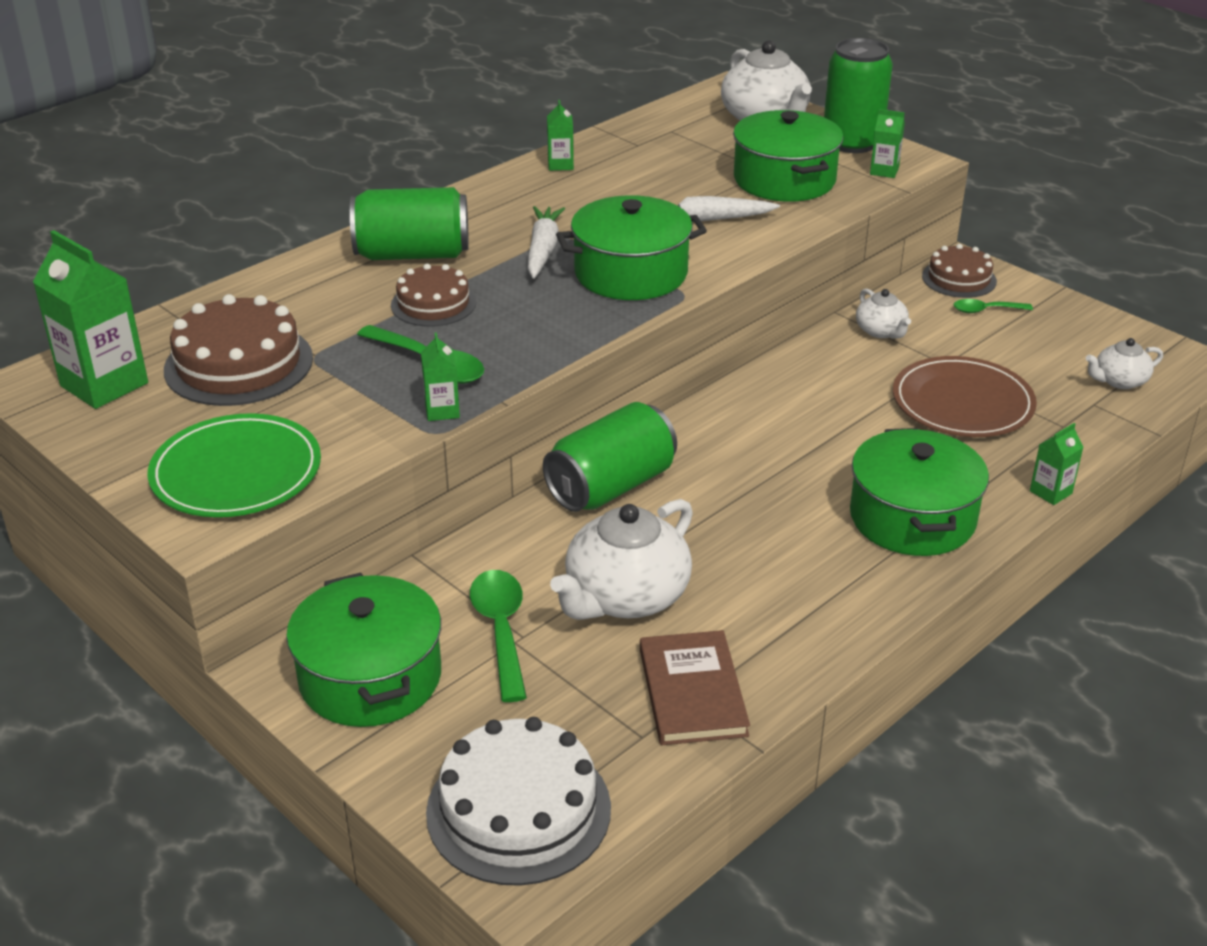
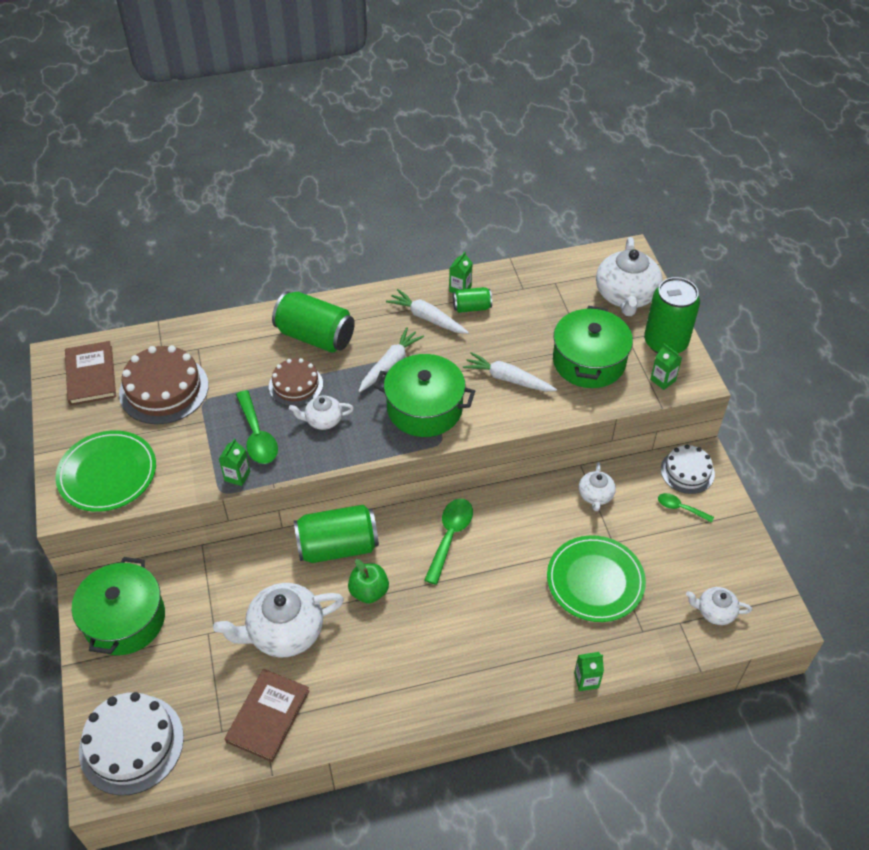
camera: 30 degrees right, 15 degrees up
(104, 384) = (91, 375): green carton -> brown book
(501, 630) = (206, 621): green spoon -> green spoon (450, 536)
(507, 323) = (323, 420): none -> white teapot
(545, 199) = (427, 318): none -> white carrot
(593, 175) = (472, 307): none -> green can
(699, 514) = (369, 591): none -> green apple
(912, 518) = (486, 657): green pot -> none
(959, 278) = (687, 471): brown cake -> white cake
(962, 403) = (595, 581): brown plate -> green plate

